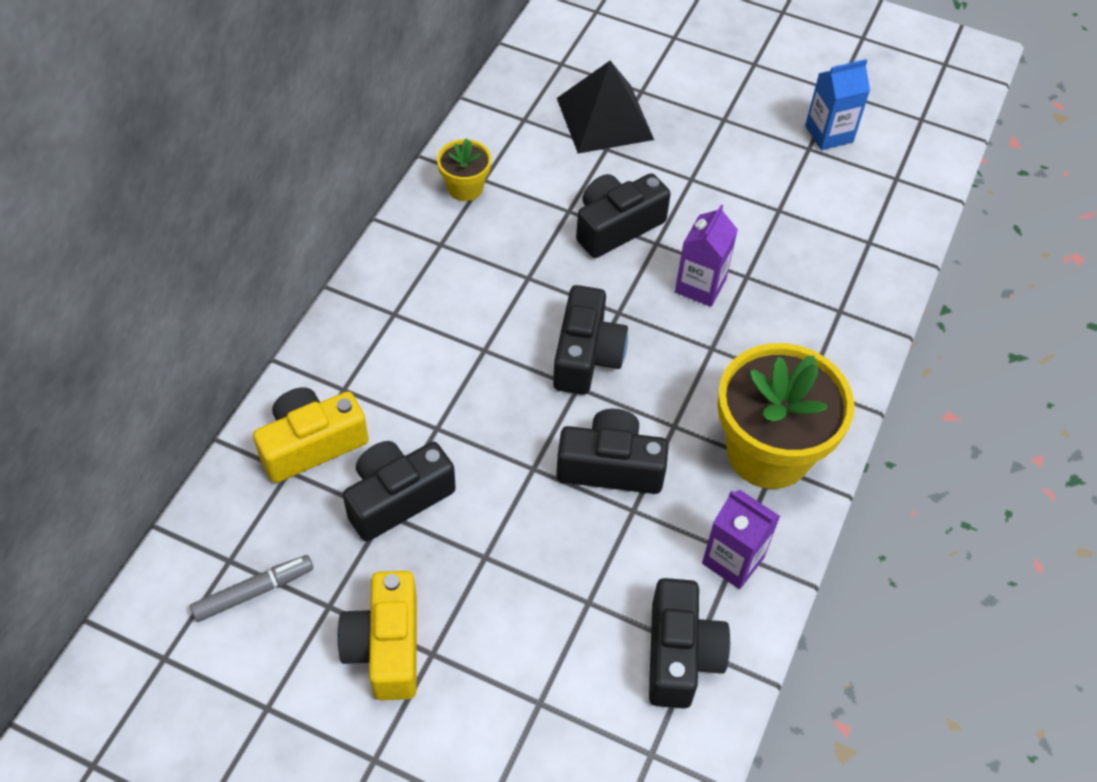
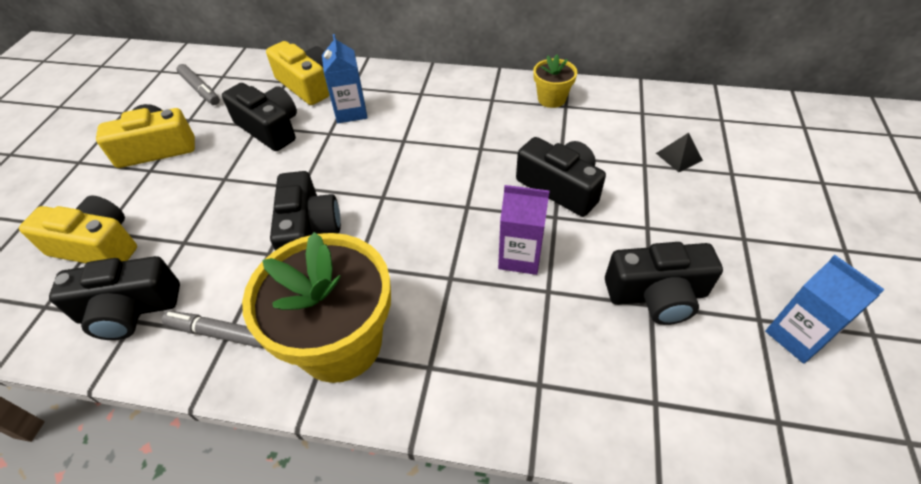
camera: 80 degrees right, 5 degrees down
(400, 398) = (351, 112): none -> blue carton
(565, 705) = (97, 246): none -> yellow camera
(586, 355) = (415, 195): black camera -> black camera (656, 295)
(604, 118) = (679, 156): black pyramid -> black pyramid, size x0.45
(733, 560) = (219, 333): purple carton -> grey marker

